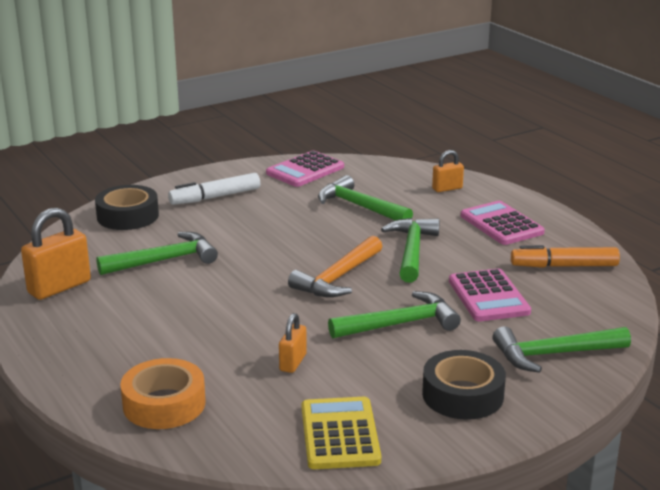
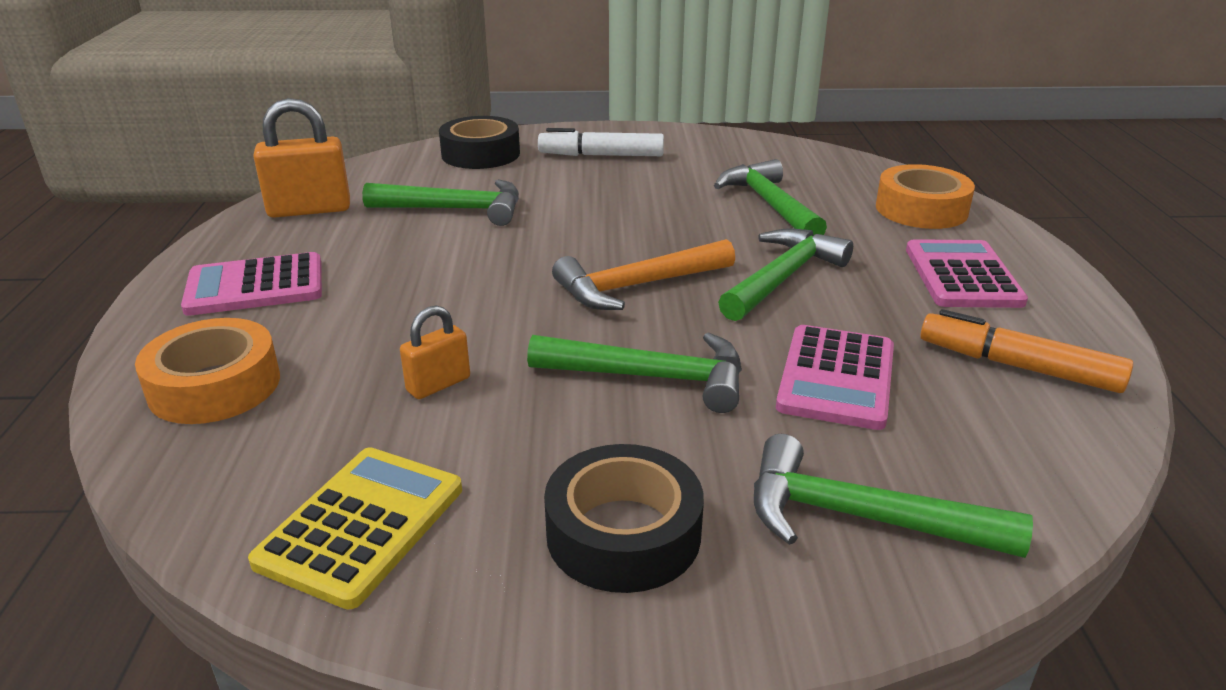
camera: 30 degrees right, 5 degrees up
(305, 170) = (745, 149): pink calculator -> pink calculator (255, 286)
(447, 188) = (921, 209): orange padlock -> orange tape

